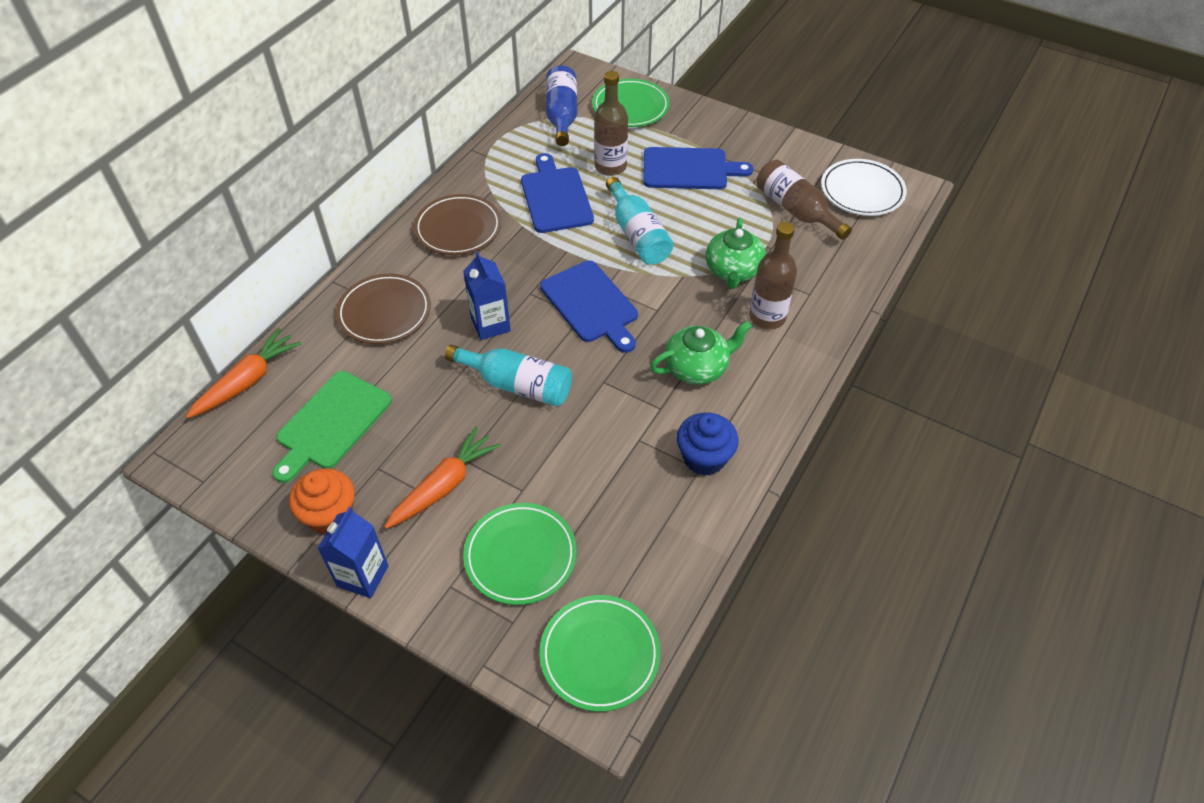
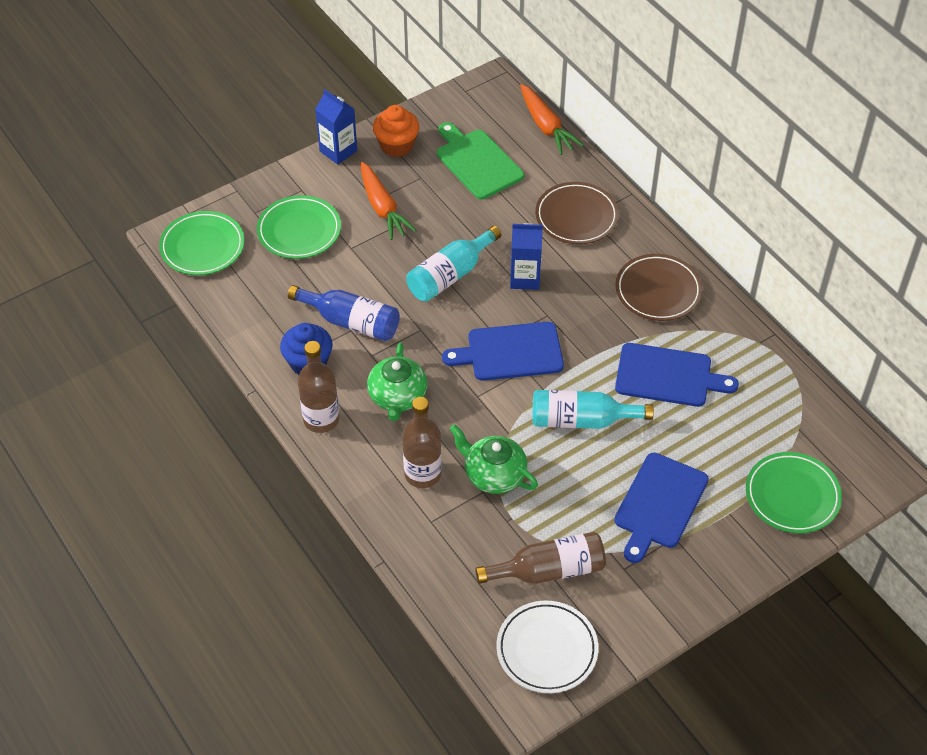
camera: 115 degrees right, 0 degrees up
(561, 116) = (802, 427): blue bottle -> blue bottle (351, 322)
(610, 166) = (695, 437): brown bottle -> brown bottle (321, 419)

